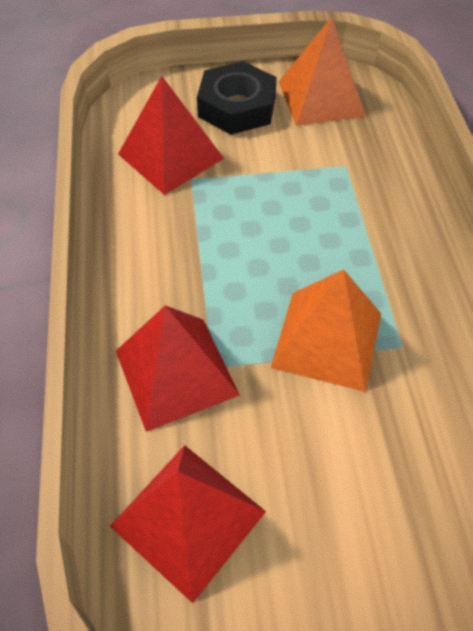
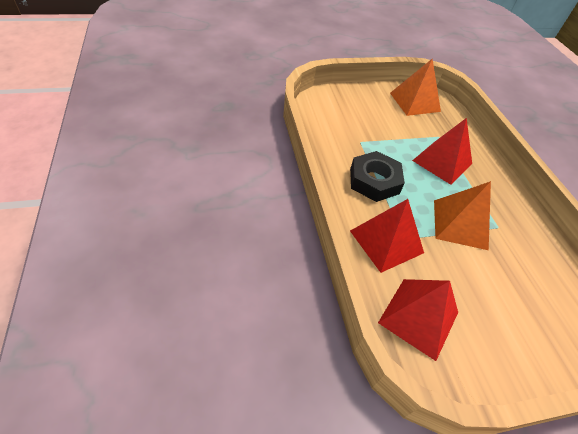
camera: 10 degrees left, 5 degrees down
(170, 156) = (345, 129): red pyramid -> red pyramid (442, 162)
(237, 107) = (372, 105): black nut -> black nut (374, 181)

